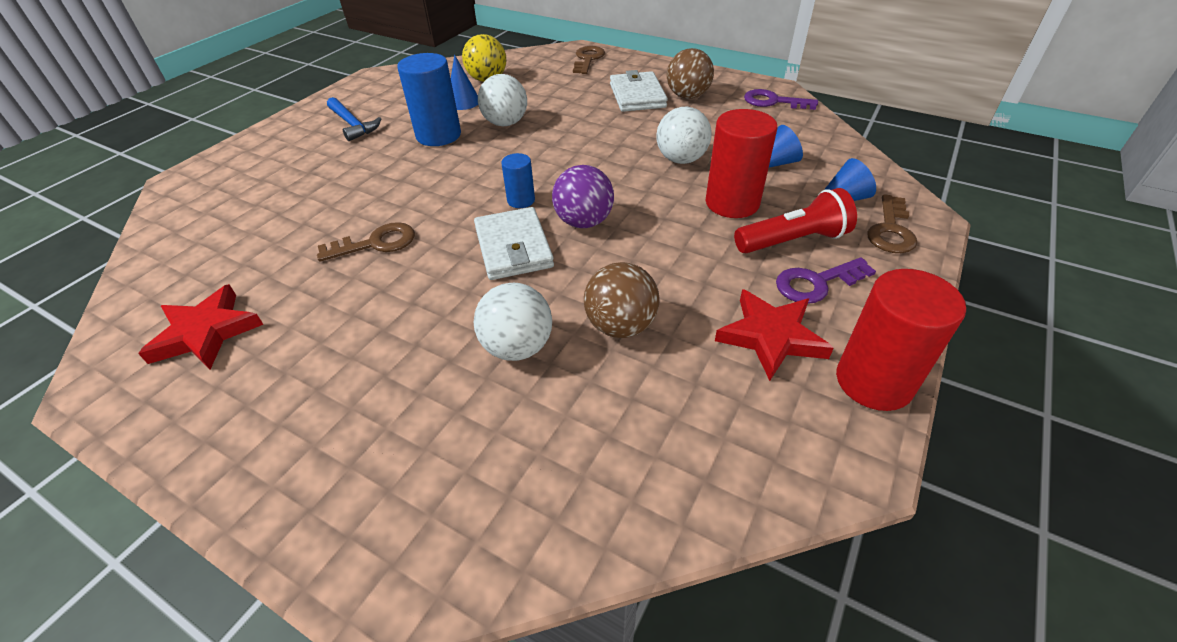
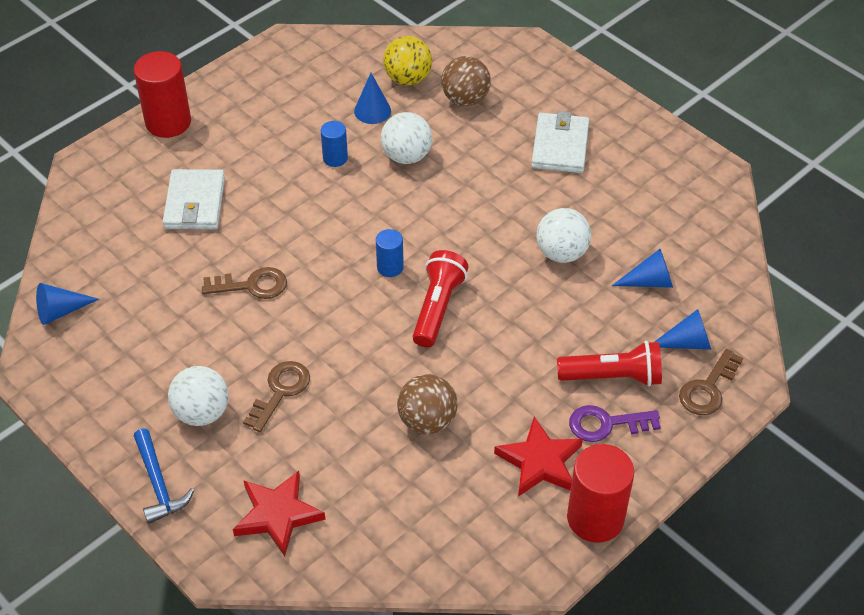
camera: 15 degrees right, 5 degrees up
(139, 314) = (60, 311): none -> blue cone
(206, 332) = (111, 342): red star -> red star (277, 515)
(353, 124) = (253, 120): blue hammer -> blue hammer (158, 484)
(438, 135) = (335, 158): blue cylinder -> blue cylinder, size x0.53
(513, 247) = (367, 320): white wallet -> white wallet (195, 203)
(517, 347) = (341, 418): white ball -> white ball (202, 413)
(583, 222) = (437, 308): purple ball -> red flashlight
(588, 59) = (531, 68): brown key -> brown key (280, 391)
(687, 96) = (614, 161): brown ball -> brown ball (465, 99)
(732, 203) = (582, 320): red cylinder -> red cylinder (168, 122)
(773, 101) = (702, 192): purple key -> none

